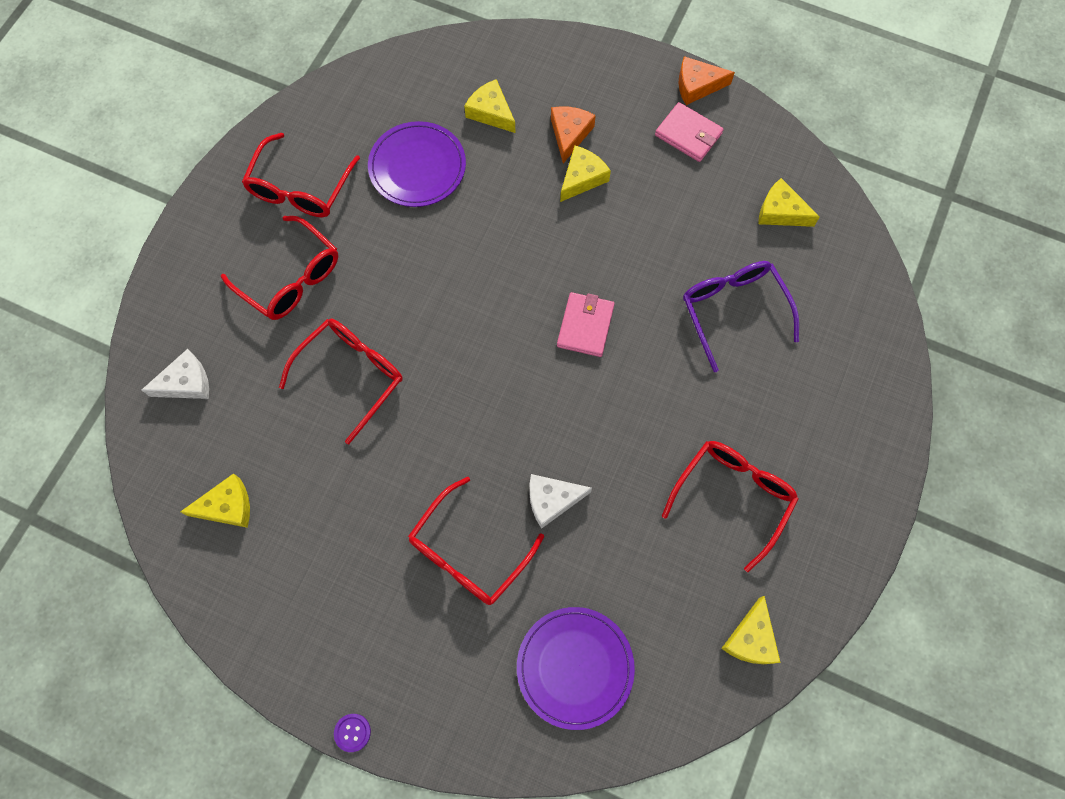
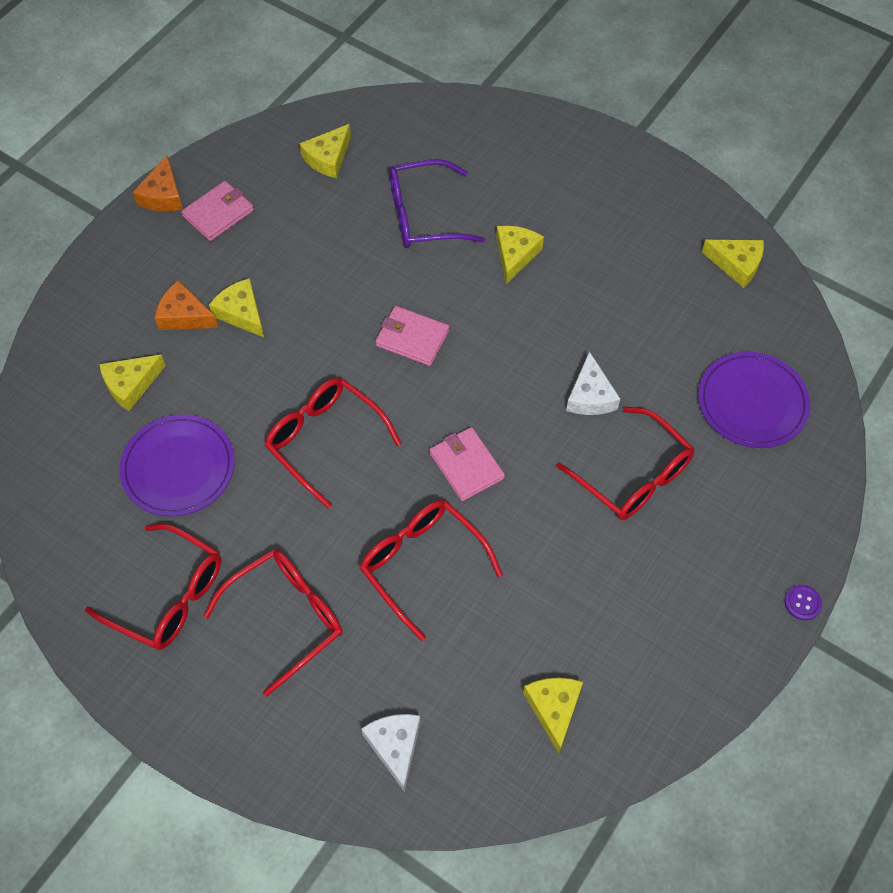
camera: 80 degrees left, 10 degrees down
(455, 396) = (466, 466): none -> pink wallet
(705, 405) = (515, 255): none -> yellow cheese
(733, 496) = (607, 252): red glasses -> red glasses (324, 440)

